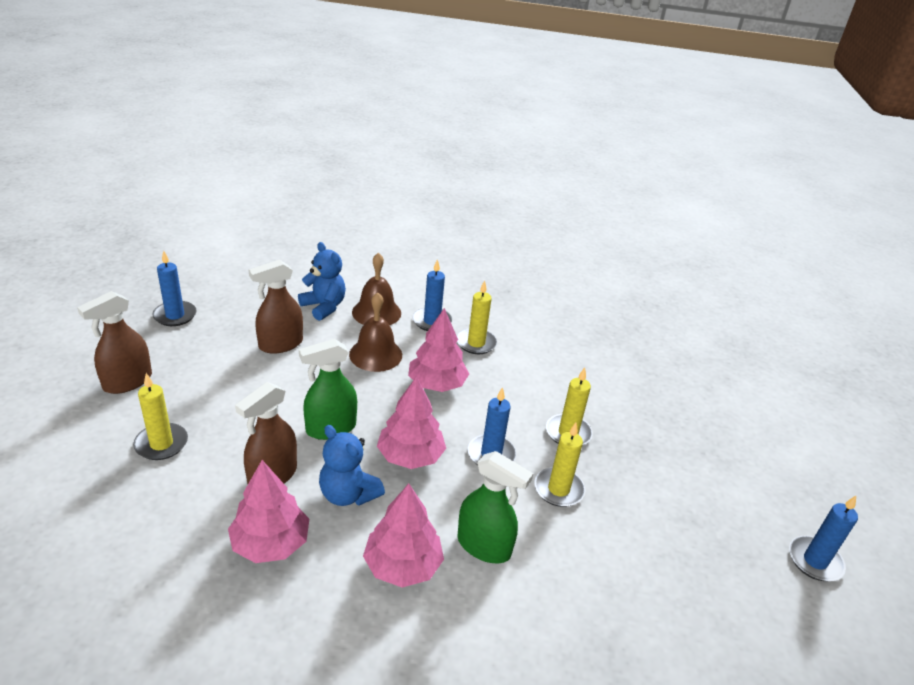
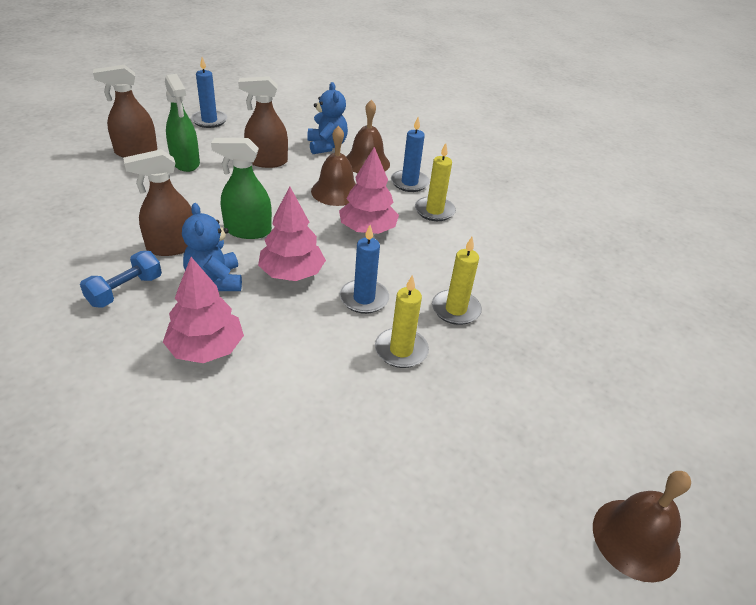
camera: 30 degrees right, 5 degrees up
(161, 444) = (118, 198): yellow candle -> none
(270, 543) = (125, 290): pink tree -> blue dumbbell
(484, 546) = (287, 365): green spray bottle -> green spray bottle (185, 162)
(815, 561) = (636, 539): blue candle -> brown bell

